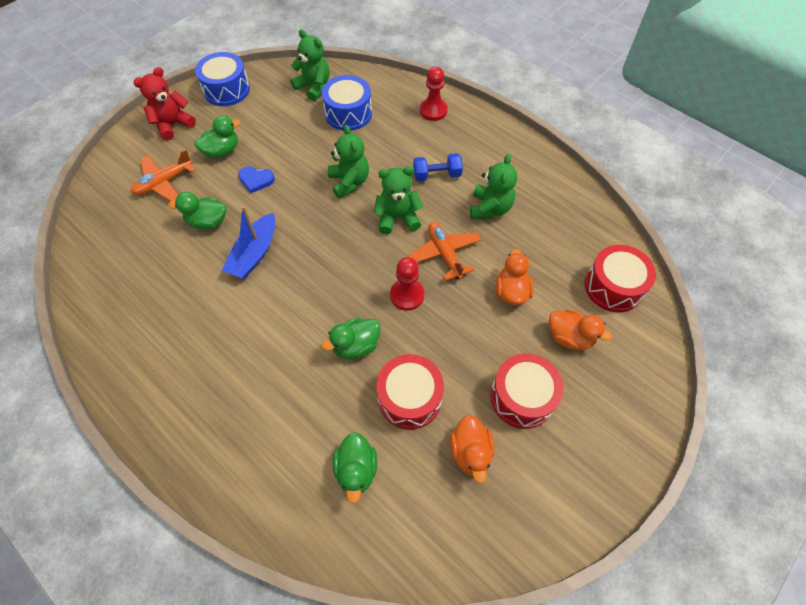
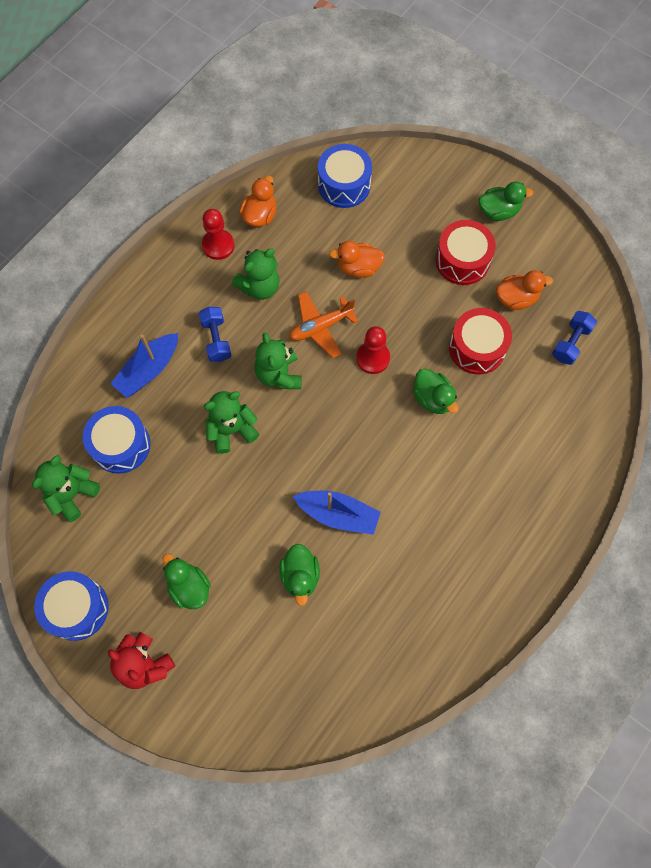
camera: 95 degrees left, 10 degrees up
(164, 182) = (244, 646): orange plane -> none
(256, 180) = (234, 535): blue heart -> none
(356, 470) = (546, 384): green duck -> green duck (498, 211)
(407, 510) = (571, 343): none -> blue dumbbell
(412, 131) = (149, 370): none -> blue boat
(433, 110) = (115, 349): red pawn -> red pawn (218, 245)
(490, 208) = (259, 287): green teddy bear -> green teddy bear turned 135 degrees clockwise
(569, 337) = (400, 222): orange duck -> orange duck (260, 215)
(613, 287) = (344, 185): red drum -> blue drum

